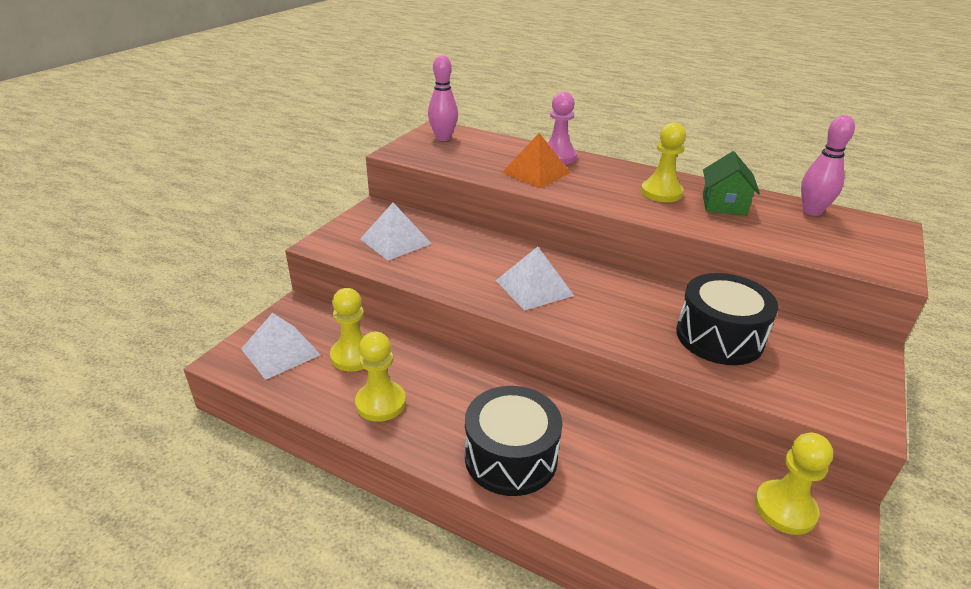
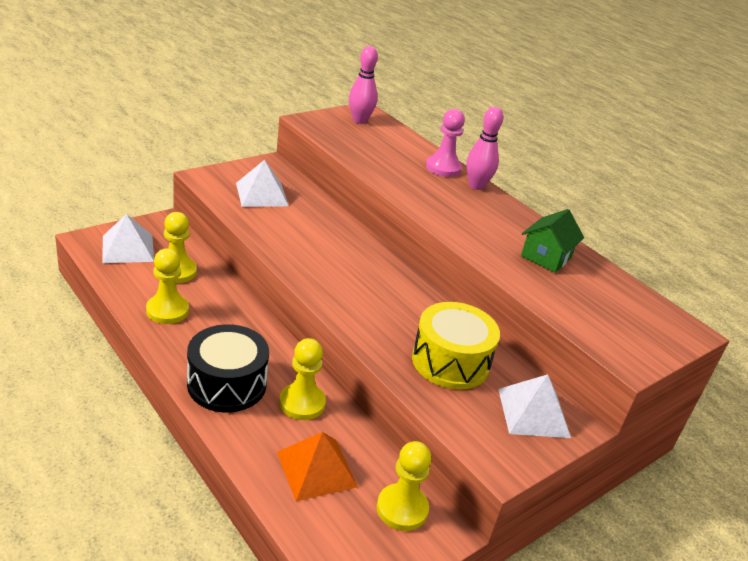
camera: 20 degrees right, 0 degrees up
(534, 287) = (336, 268): white pyramid -> white pyramid (533, 413)
(536, 172) = (406, 174): orange pyramid -> orange pyramid (316, 469)
(661, 193) = (500, 228): yellow pawn -> yellow pawn (302, 403)
(719, 337) = (450, 361): black drum -> yellow drum
(812, 211) = (626, 291): pink bowling pin -> pink bowling pin (476, 186)

